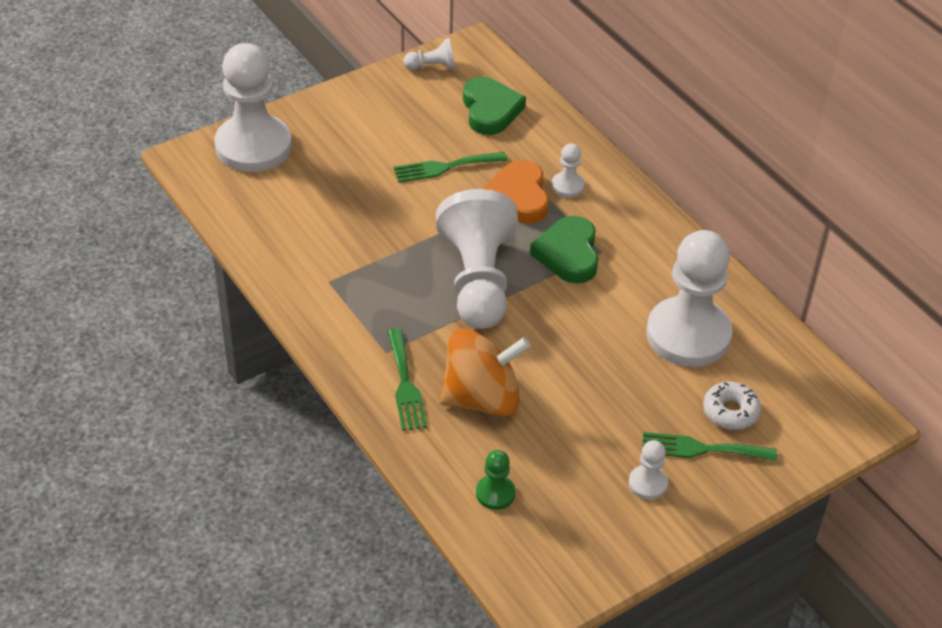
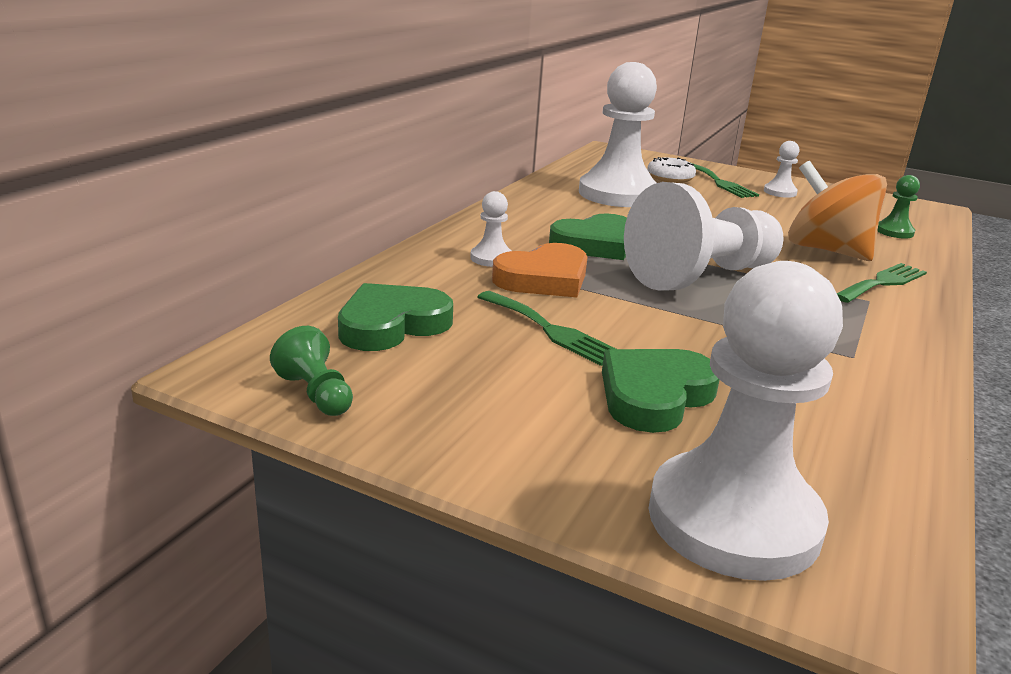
camera: 120 degrees left, 20 degrees down
(352, 172) = (654, 395): none -> green heart
(432, 66) = (316, 394): white pawn -> green pawn

